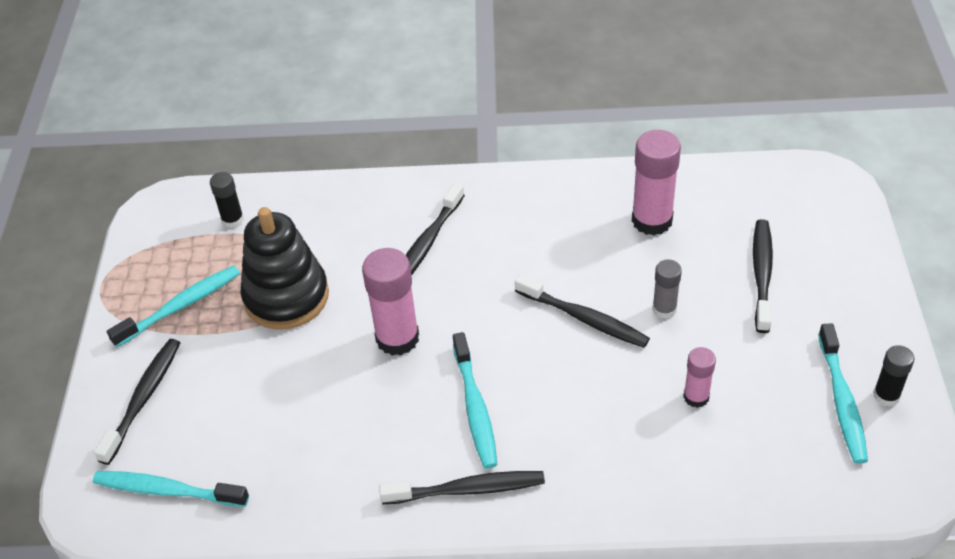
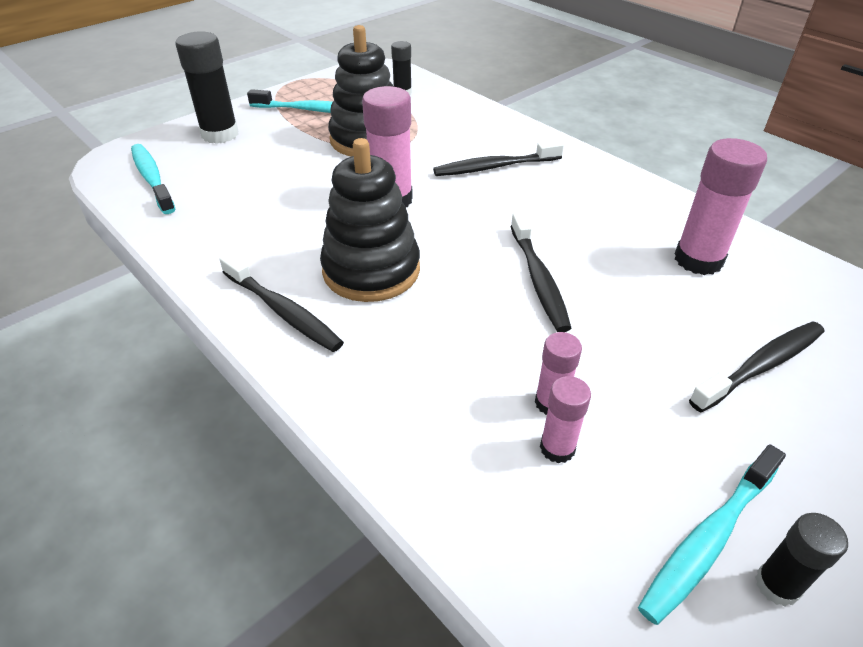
camera: 45 degrees right, 5 degrees down
(143, 399) = (220, 134): black toothbrush -> black glue stick
(475, 407) = (371, 270): turquoise toothbrush -> black stacking toy
(664, 309) = (618, 321): grey glue stick -> none
(731, 420) = (557, 448): none -> pink glue stick

